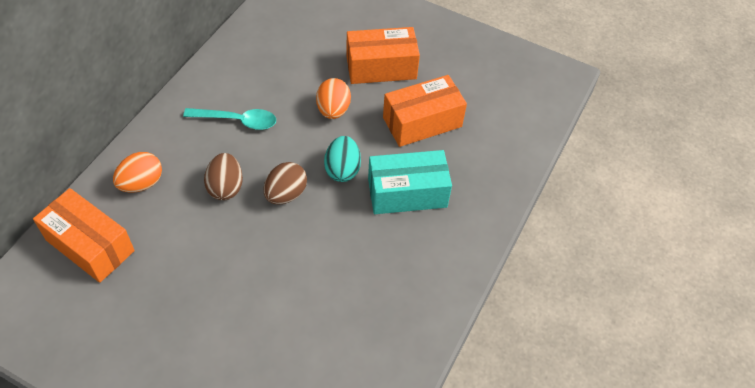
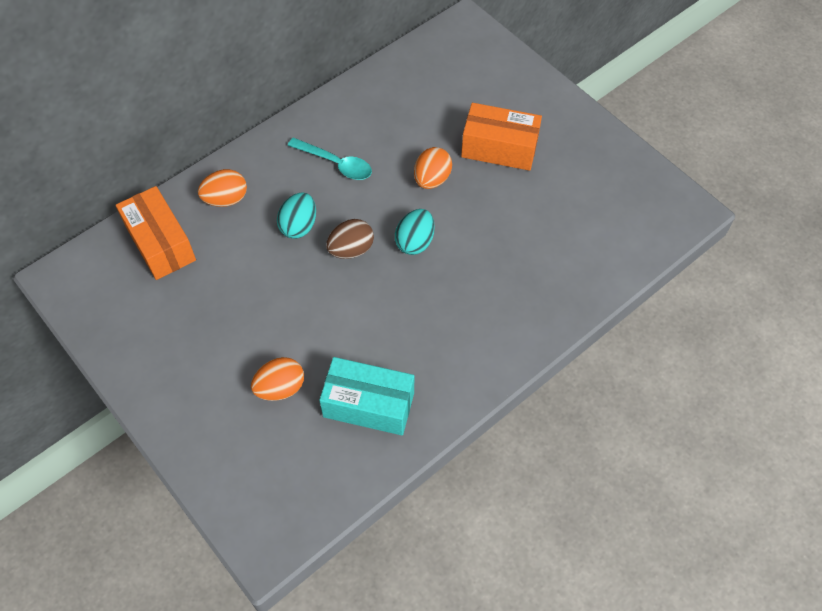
camera: 25 degrees right, 5 degrees up
(225, 187) = (299, 226): brown egg -> turquoise egg
(273, 346) = (280, 388): none -> orange egg
(407, 193) = (467, 284): turquoise box -> turquoise box (368, 404)
(422, 122) = (515, 217): orange box -> none

